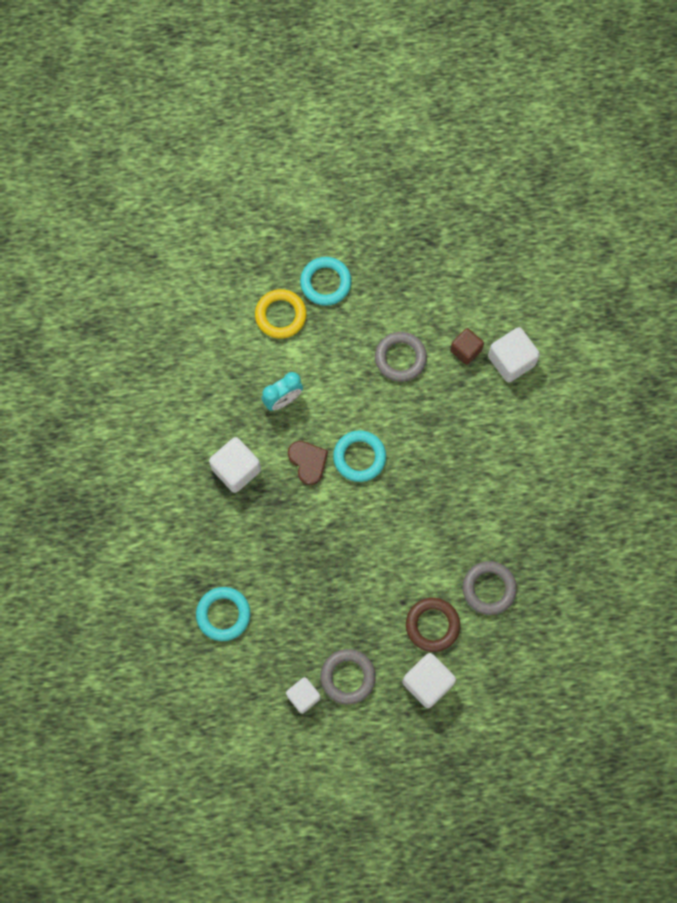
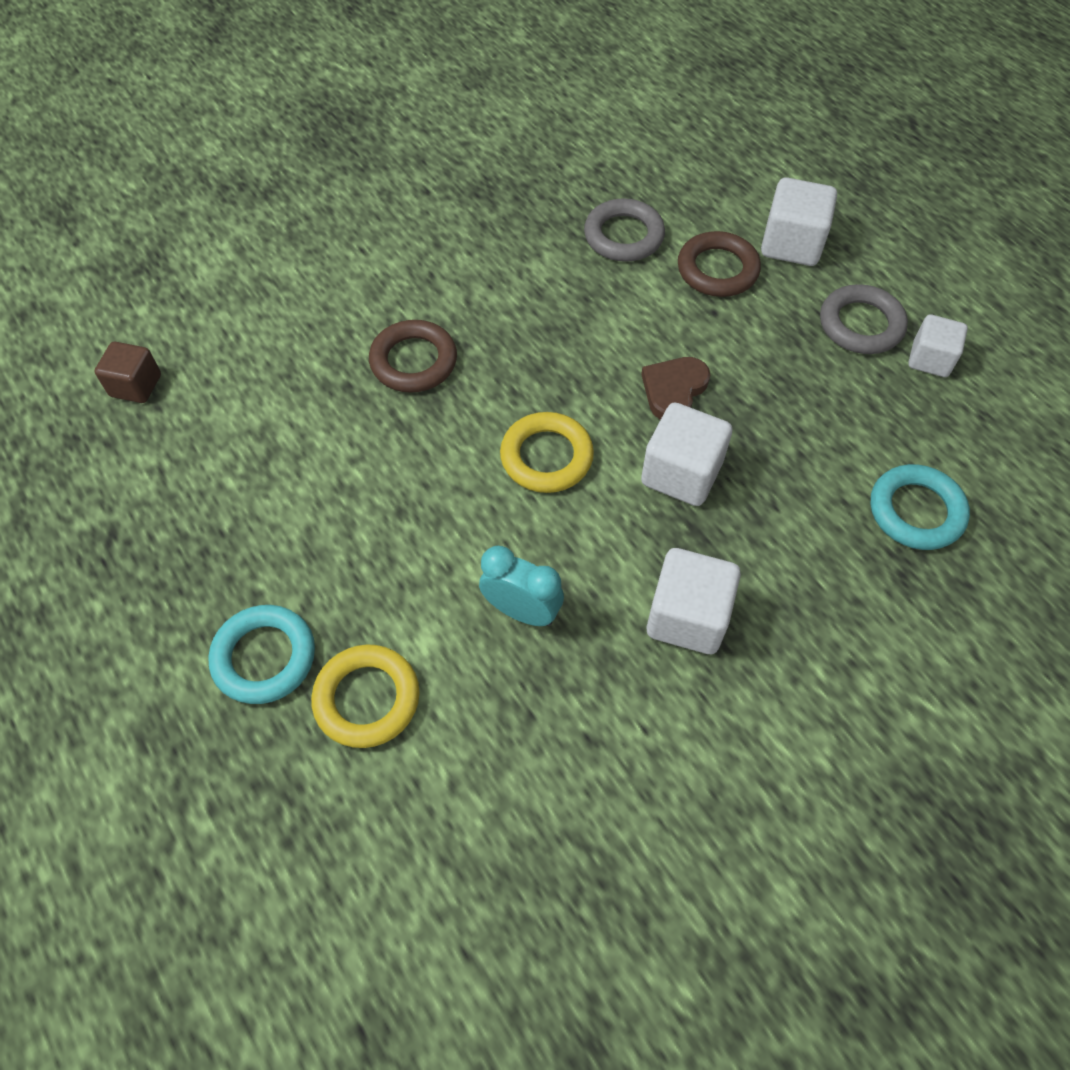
camera: 120 degrees left, 15 degrees down
(308, 462) = (602, 520): brown heart -> brown heart (674, 390)
(359, 457) = (546, 457): turquoise ring -> yellow ring
(400, 358) = (348, 480): grey ring -> none
(459, 424) = (413, 361): none -> brown ring
(466, 350) = (288, 403): brown cube -> brown cube (136, 386)
(511, 360) = (275, 344): white cube -> white cube (681, 473)

